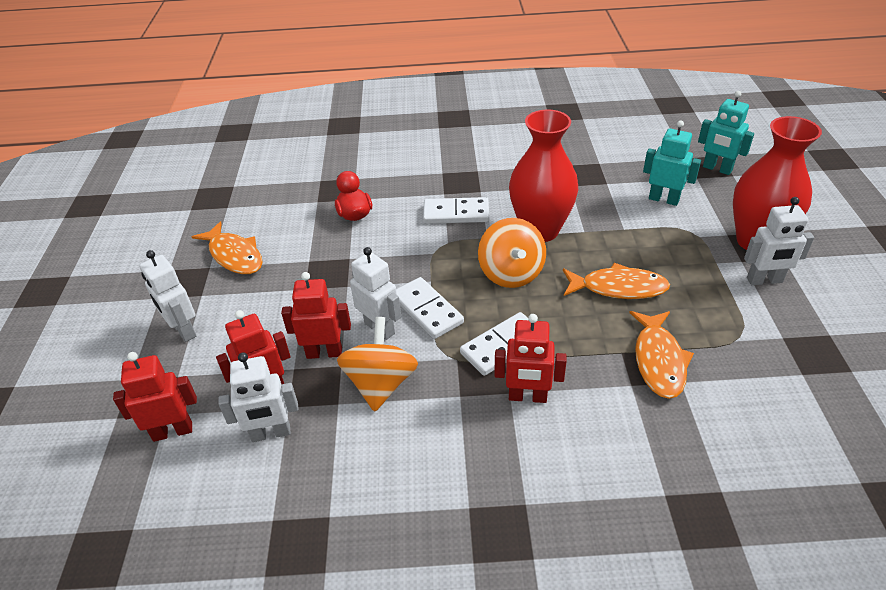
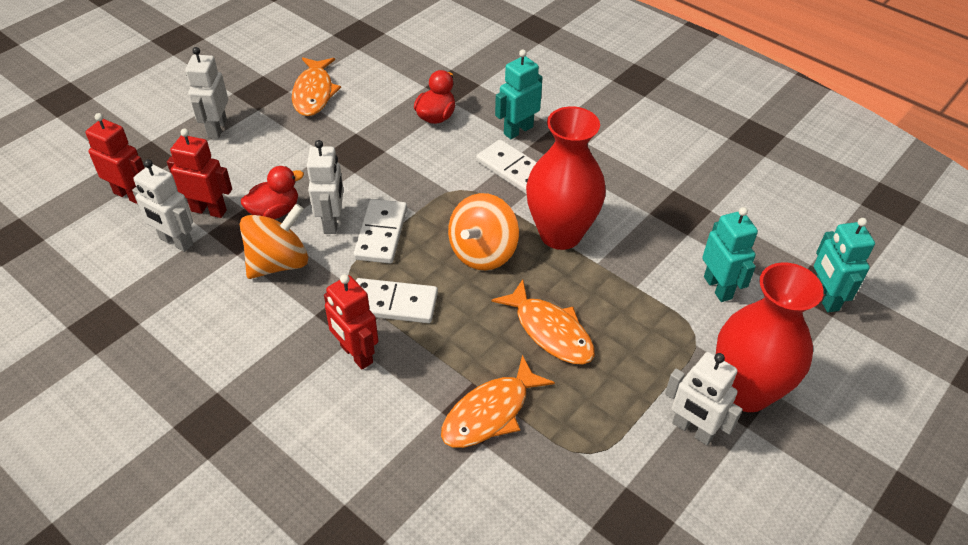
camera: 40 degrees right, 5 degrees up
(324, 353) = (275, 212): red robot -> red duck
(423, 189) = (518, 130): none -> turquoise robot

